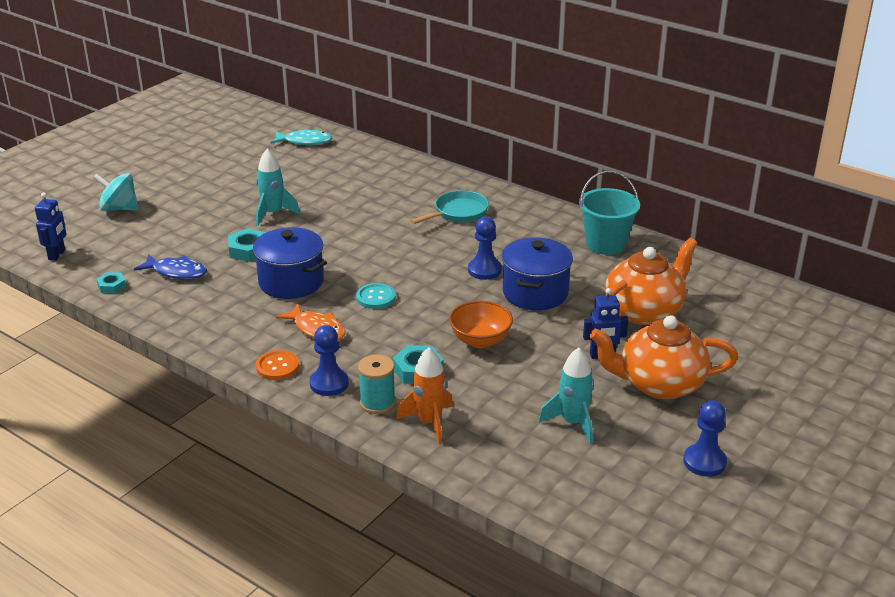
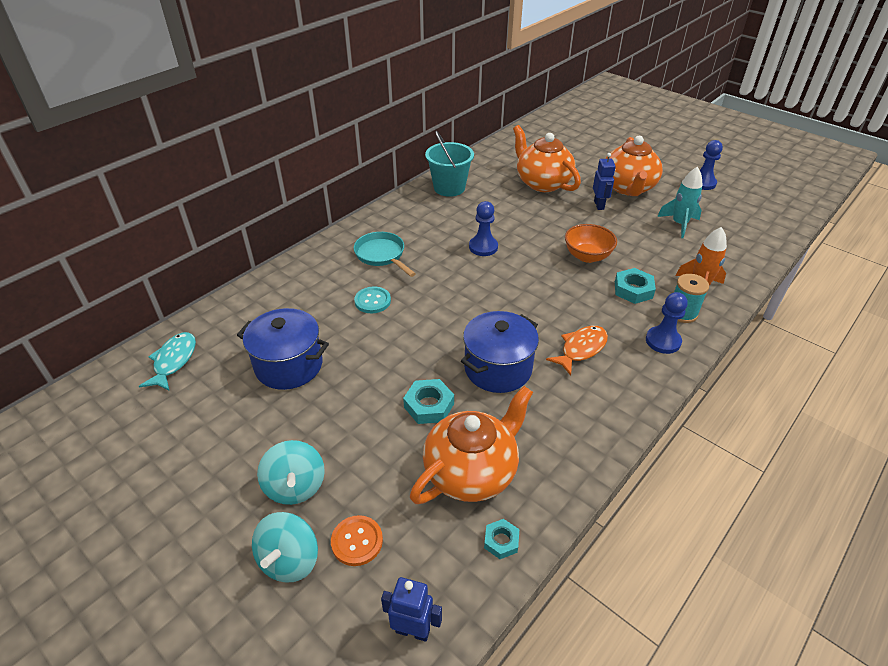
camera: 85 degrees left, 10 degrees up
(176, 272) = (471, 472): blue fish -> orange teapot
(177, 203) = (295, 486): none -> turquoise spinning top
(273, 213) = (349, 386): turquoise rocket -> none
(277, 366) = (645, 375): orange button -> orange button (357, 541)
(376, 297) = (526, 310): turquoise button -> turquoise button (372, 301)
(535, 293) = (518, 225): blue pot -> blue pot (289, 365)

